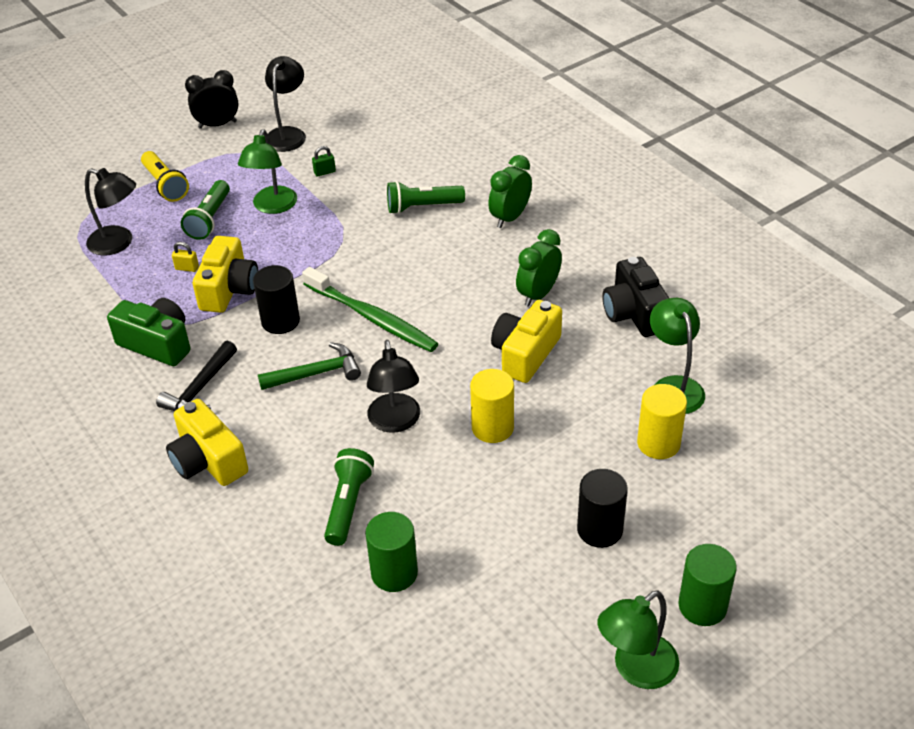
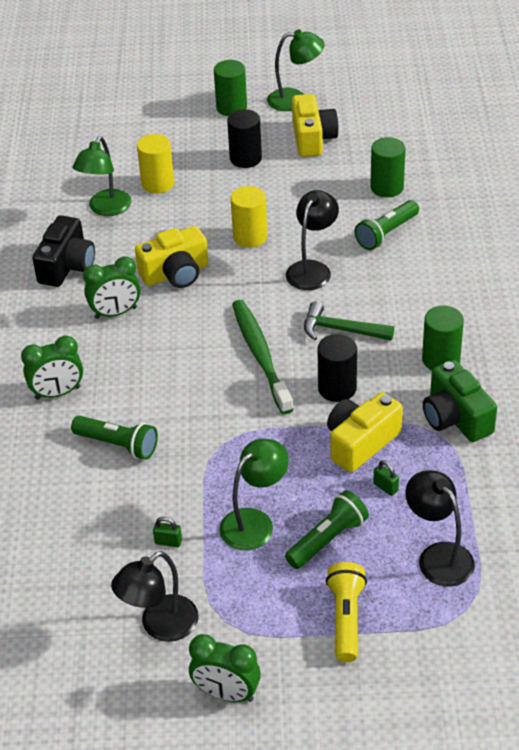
camera: 145 degrees left, 0 degrees up
(187, 268) = (385, 487): yellow padlock -> green padlock
(200, 388) = (441, 359): black hammer -> green cylinder
(208, 460) = (466, 302): yellow camera -> yellow camera (312, 139)
(217, 125) = (226, 693): black clock -> green clock

